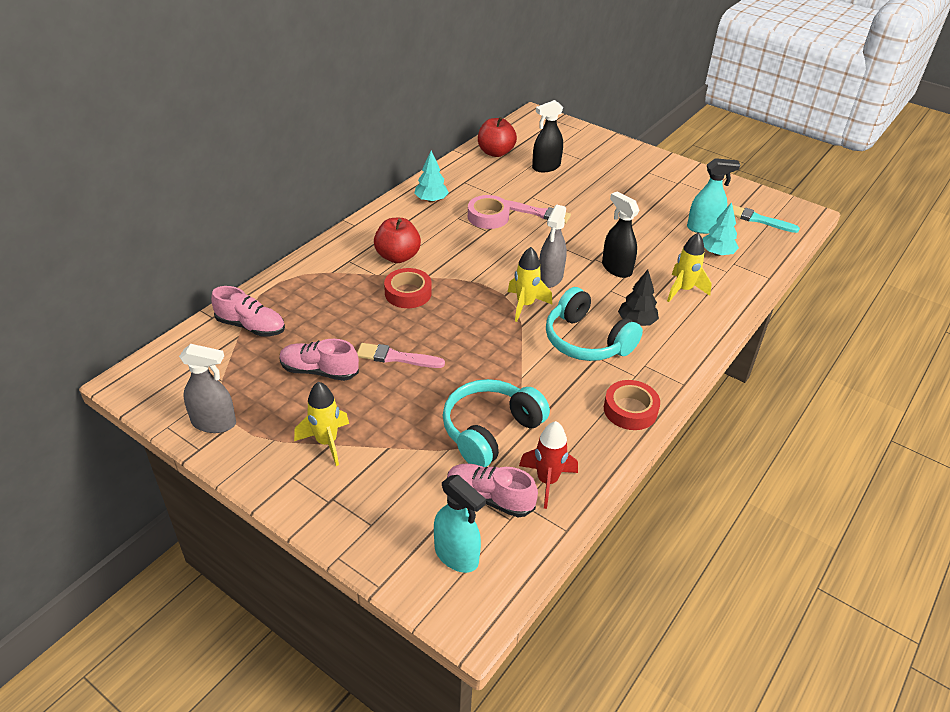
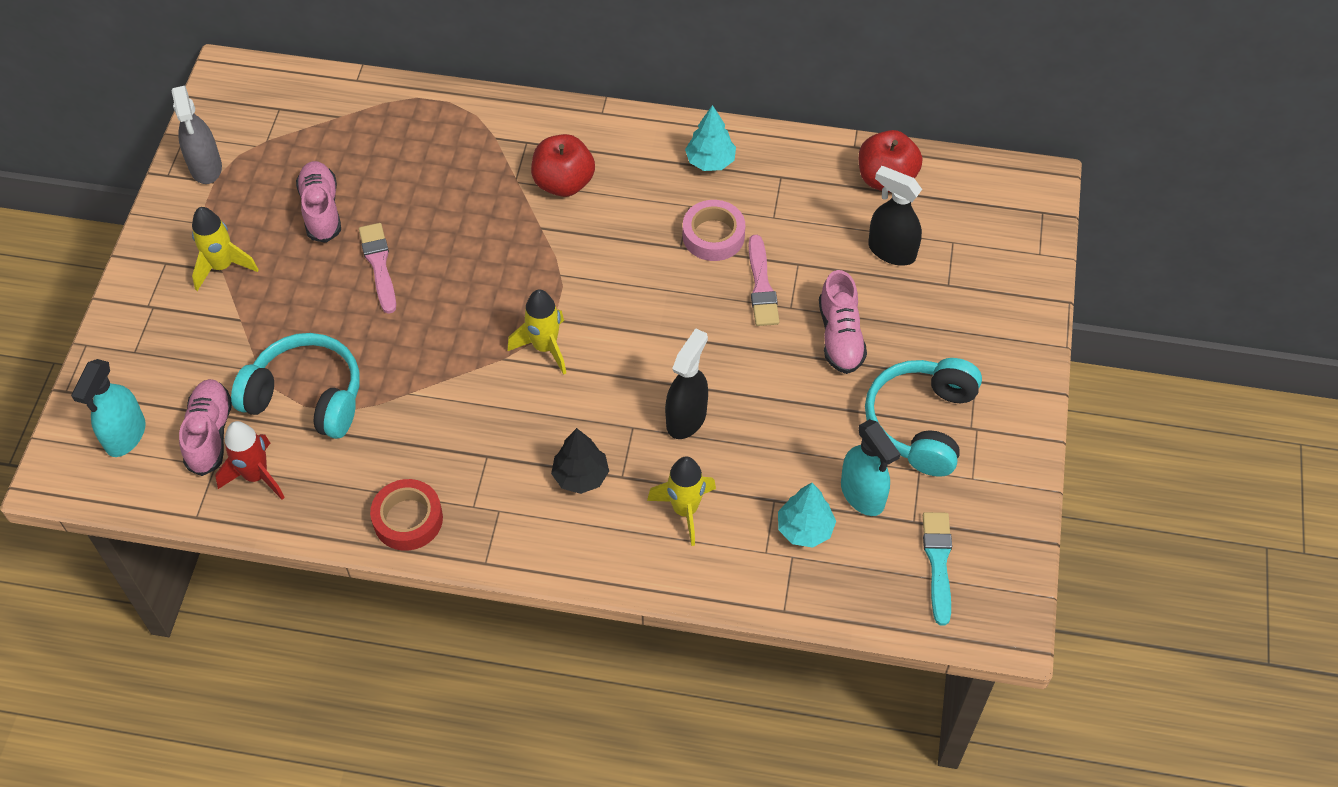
camera: 65 degrees right, 15 degrees up
(251, 326) = (359, 118): pink shoe -> pink shoe (840, 336)
(408, 293) = (498, 224): red tape -> none
(550, 278) = (618, 353): grey spray bottle -> none
(586, 341) = (511, 435): turquoise headphones -> turquoise headphones (921, 423)

